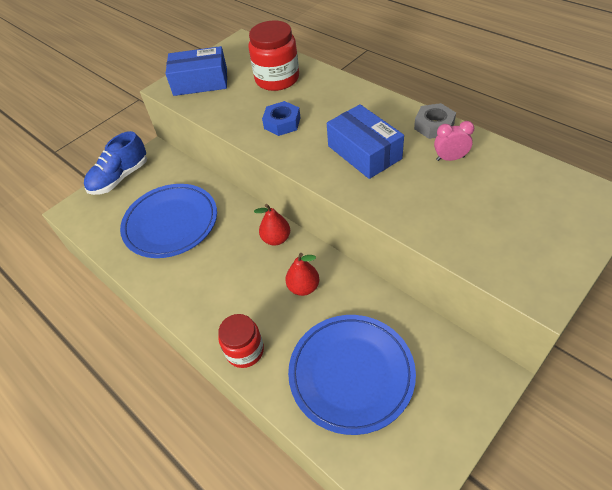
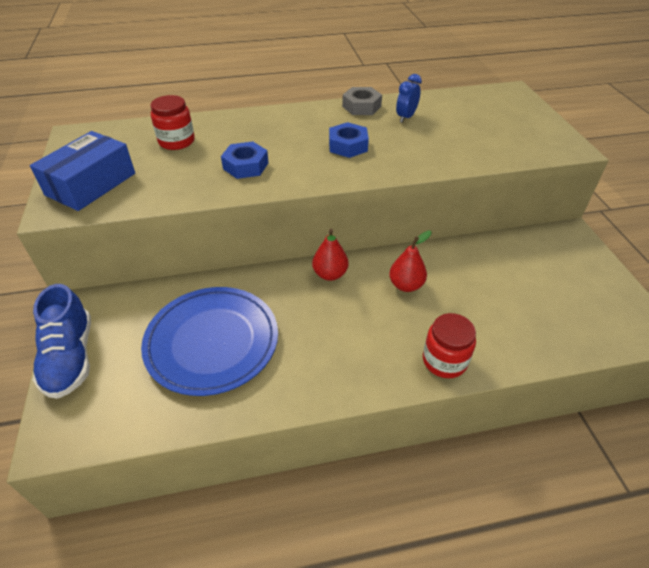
camera: 60 degrees left, 5 degrees down
(277, 79) = (176, 141): red jar -> red jar, size x0.67
(351, 374) = (521, 303): blue plate -> none
(364, 152) = (348, 146): blue box -> blue nut
(450, 158) = (406, 117): pink clock -> blue clock

